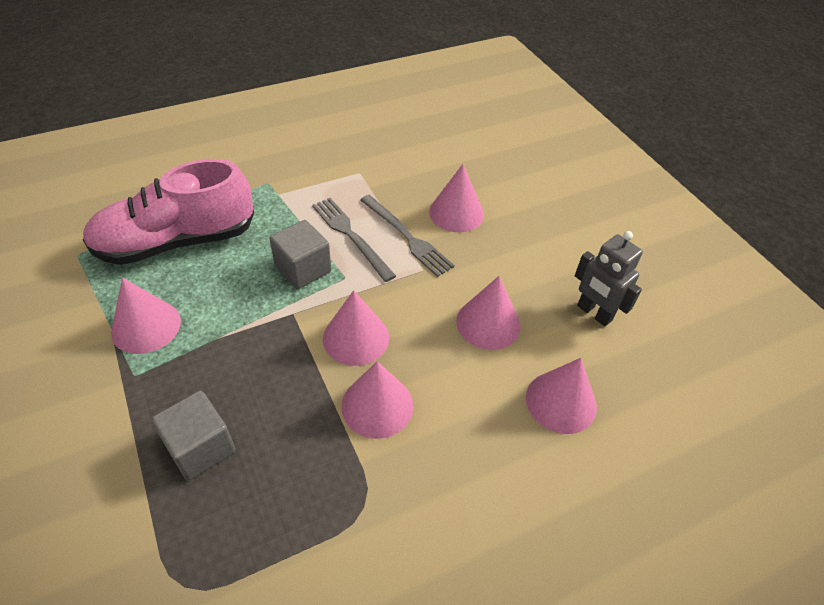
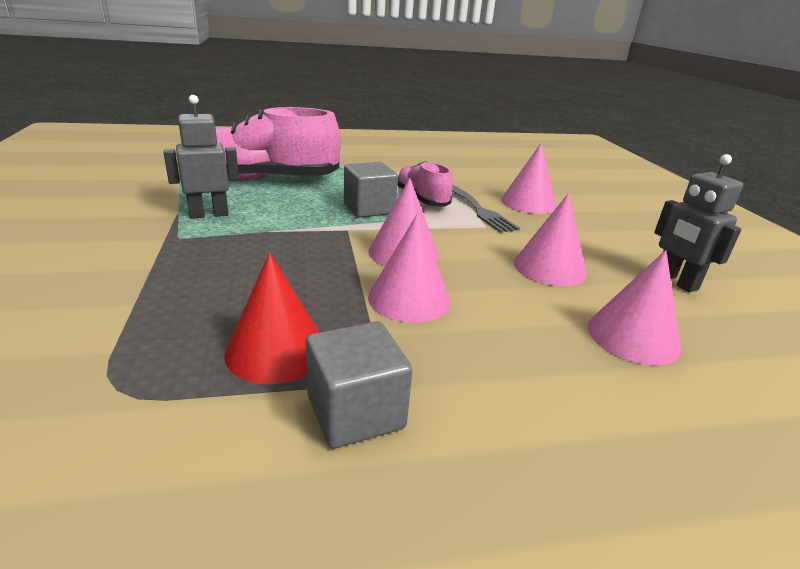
camera: 15 degrees right, 20 degrees down
(146, 326) = (209, 214): pink cone -> grey robot
(200, 447) = (208, 290): grey cube -> grey cube (355, 412)
(289, 505) = (276, 350): none -> red cone
(350, 236) = (421, 199): grey fork -> pink shoe

